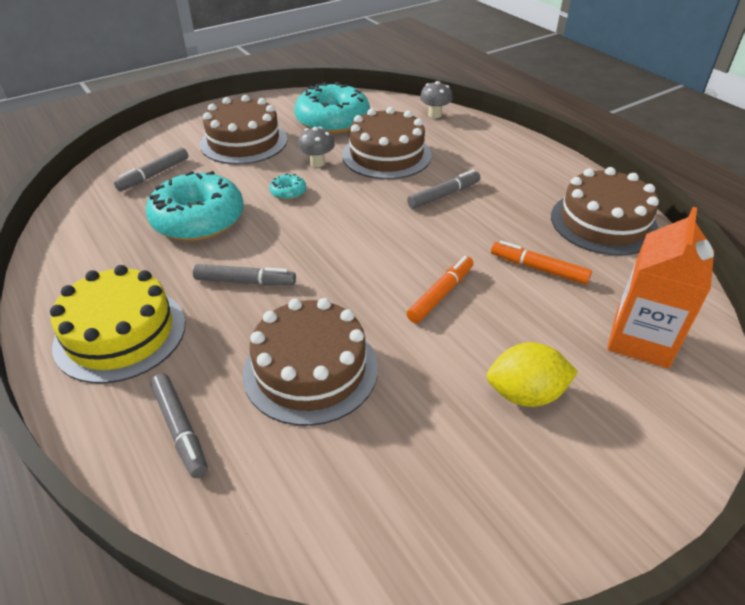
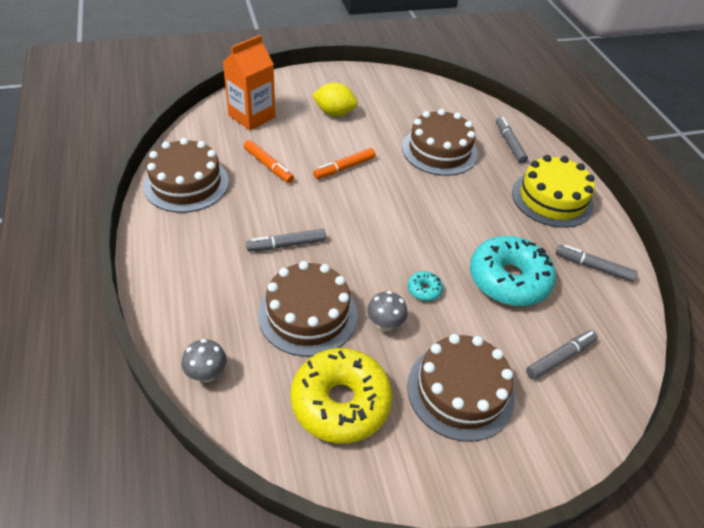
camera: 165 degrees left, 5 degrees up
(245, 281) = (472, 212): grey marker -> grey marker (593, 267)
(332, 121) = (340, 402): turquoise donut -> yellow donut

